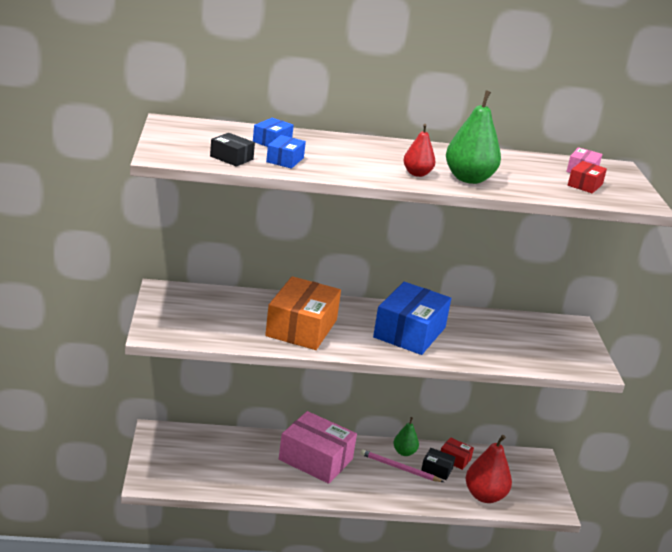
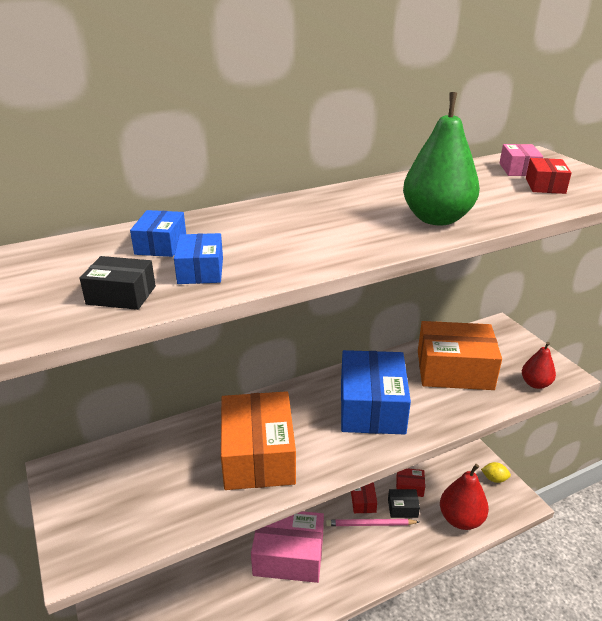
camera: 20 degrees left, 5 degrees up
(404, 452) = (363, 502): green pear -> red box
(417, 174) = (377, 232): red pear -> red pear (535, 384)
(501, 335) = (454, 370): none -> orange box
(541, 484) = (494, 479): none -> yellow lemon

